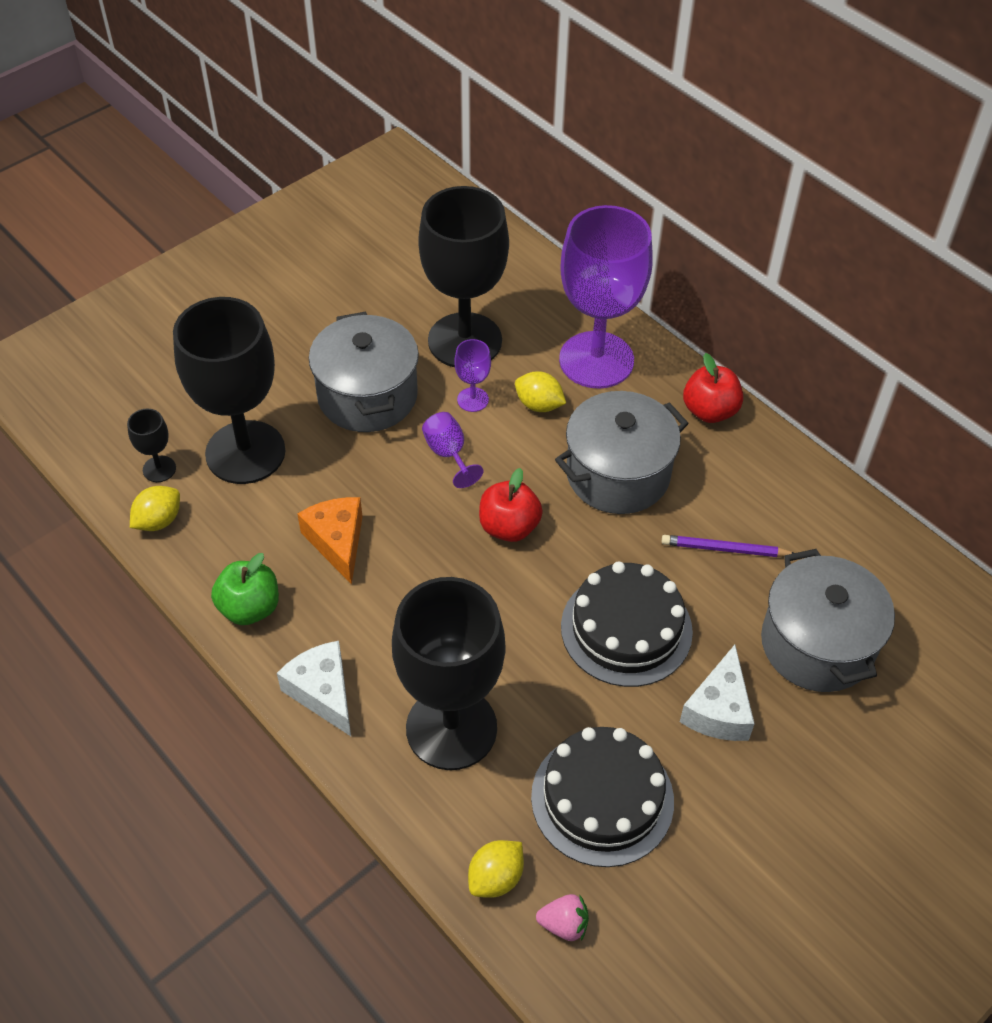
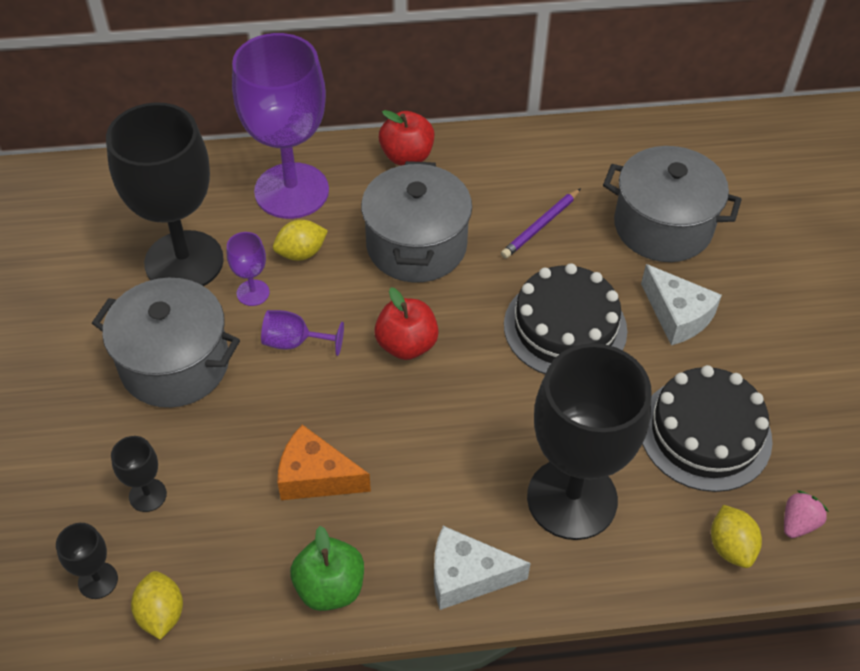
camera: 55 degrees left, 0 degrees up
(245, 452) = (147, 495): black goblet -> black goblet, size x0.41

